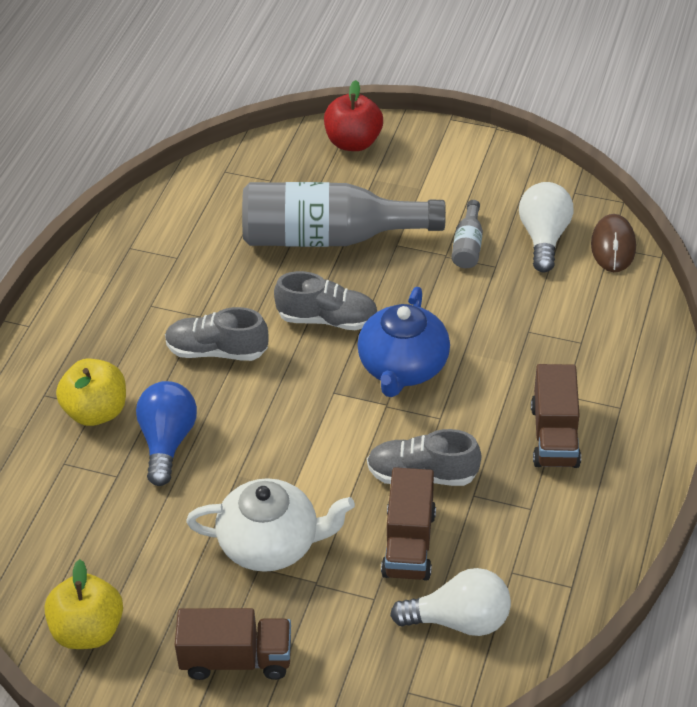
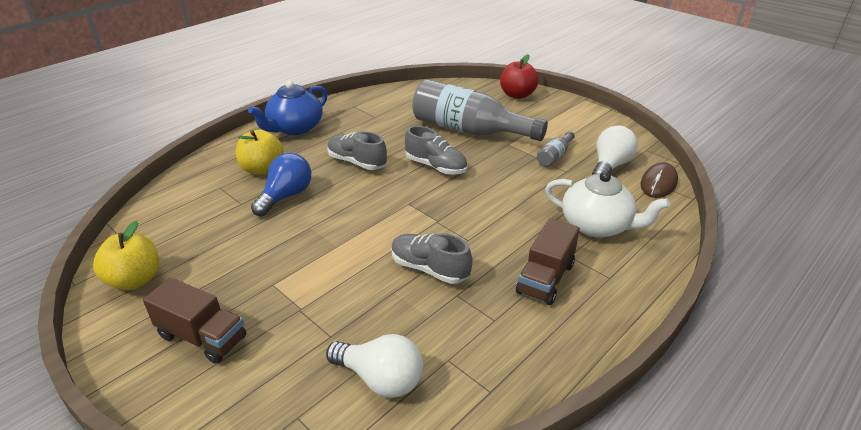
camera: 25 degrees right, 10 degrees down
(271, 544) = (293, 273): white teapot -> white teapot (597, 226)
(403, 367) = (464, 204): blue teapot -> blue teapot (295, 128)
(408, 543) = (385, 309): brown truck -> none

